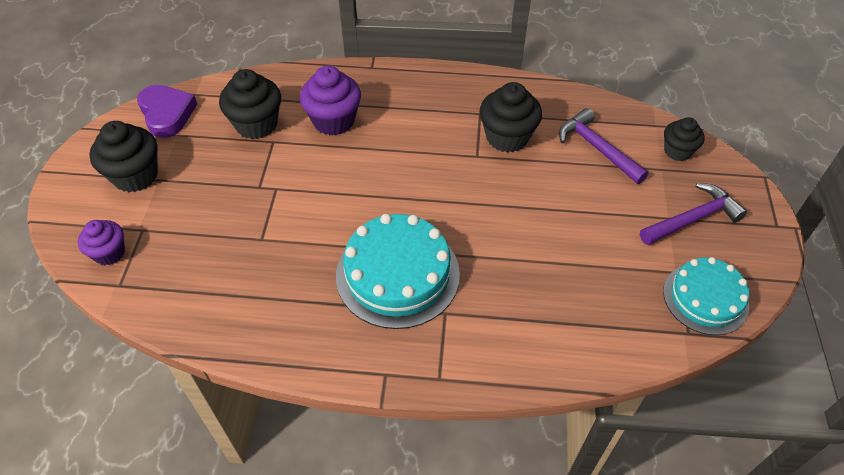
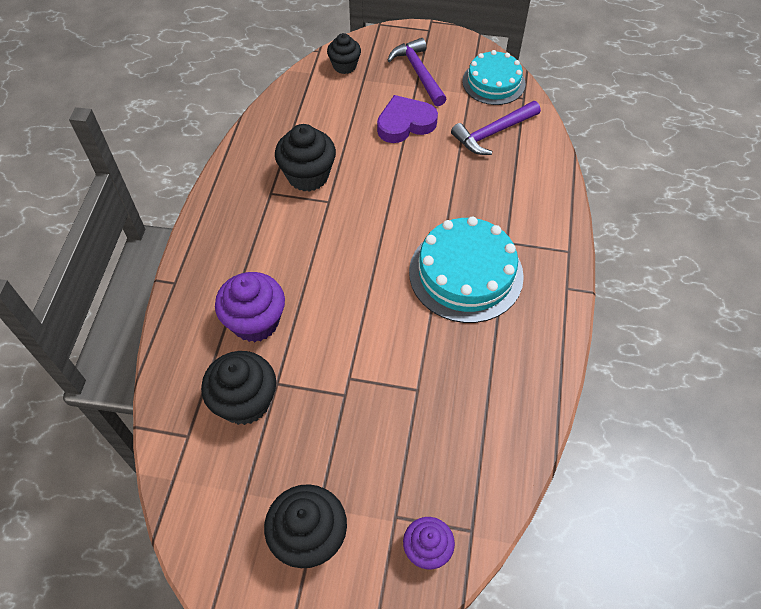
camera: 85 degrees left, 5 degrees up
(167, 114) = (204, 511): purple heart -> purple heart (405, 123)
(597, 148) = (333, 115): purple hammer -> purple hammer (493, 133)

